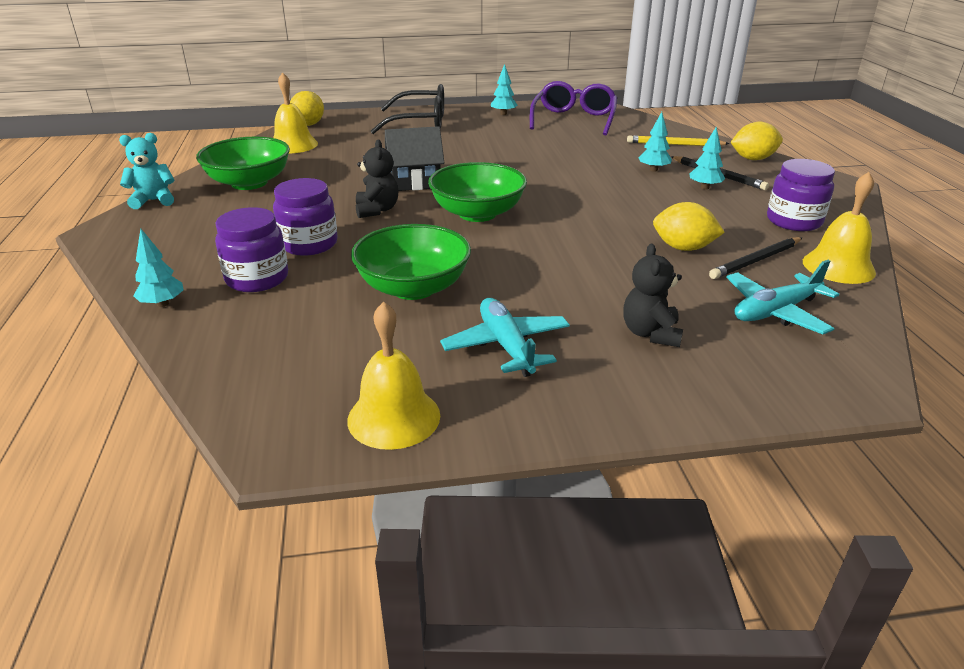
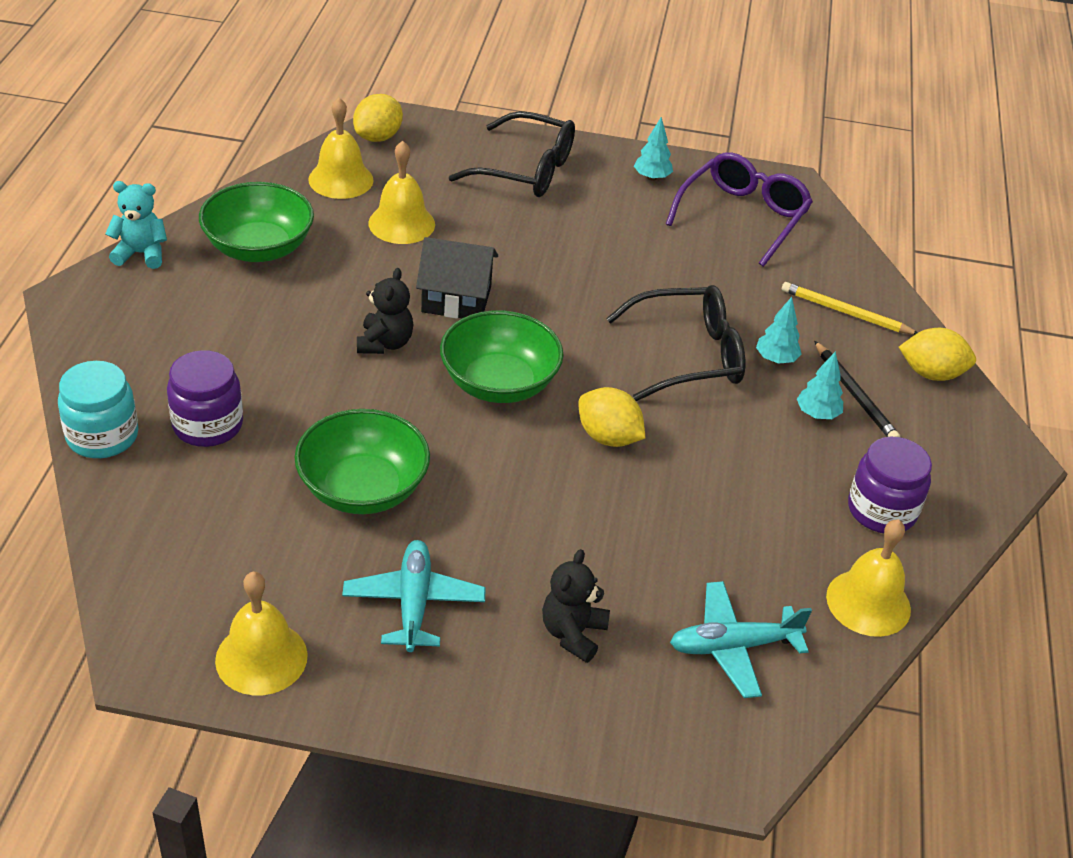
camera: 15 degrees right, 10 degrees up
(163, 304) = (102, 436): turquoise tree -> turquoise jar
(309, 244) = (283, 383): purple jar -> none
(350, 156) = (401, 223): none -> yellow bell
(596, 178) = (688, 355): none -> black glasses
(683, 248) = (705, 516): yellow lemon -> yellow lemon (608, 437)
(756, 260) = (776, 563): black pencil -> none

